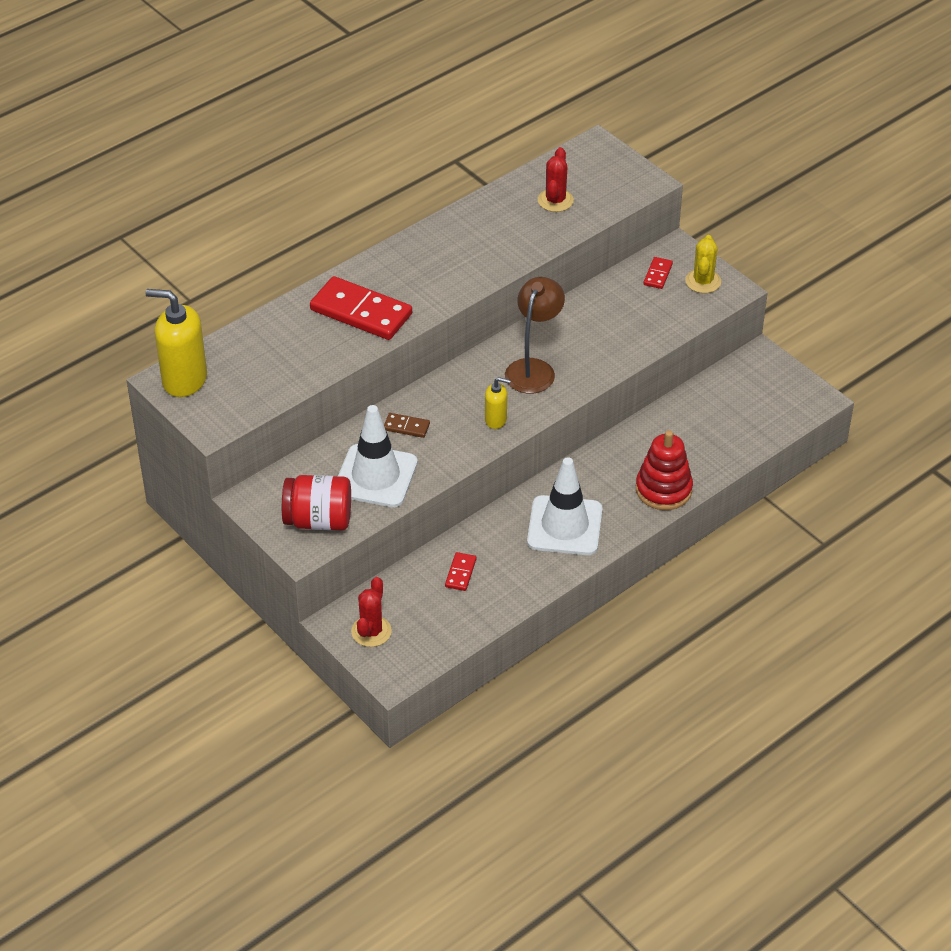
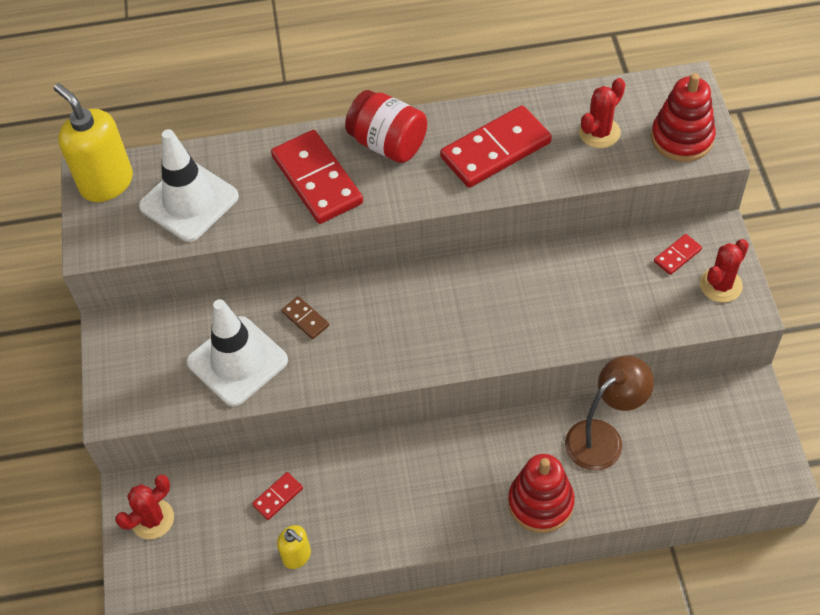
camera: 35 degrees right, 10 degrees up
(318, 520) = (151, 385): red jar -> red jar (388, 144)
(486, 240) = (496, 150): none -> red domino
(496, 420) = (395, 352): yellow soap dispenser -> yellow soap dispenser (297, 556)
(533, 368) = (473, 310): brown lamp -> brown lamp (603, 437)
(564, 526) = (413, 495): white traffic cone -> white traffic cone (189, 201)
(619, 182) = (682, 138): none -> red stacking toy
(703, 281) = (720, 285): yellow cactus -> red cactus

